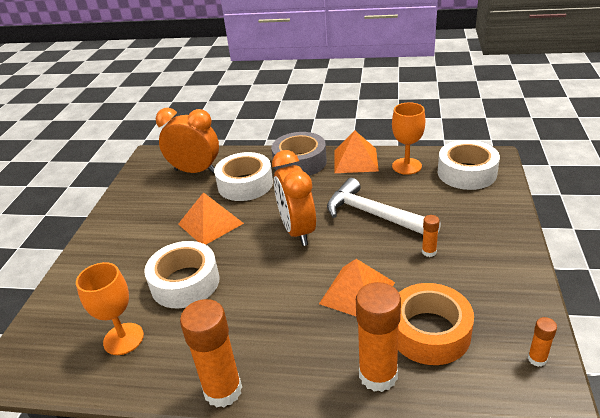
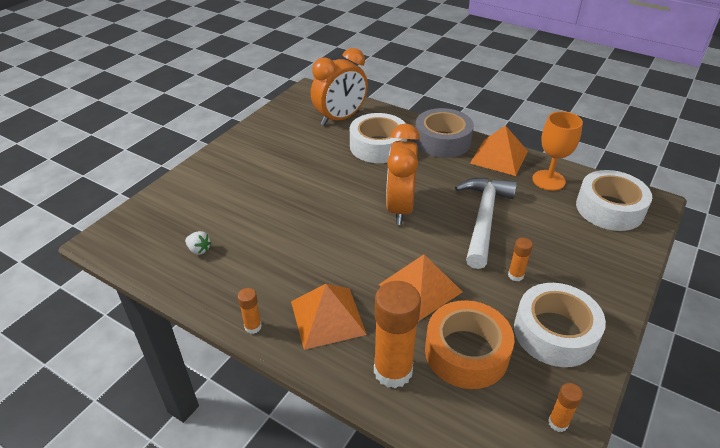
camera: 20 degrees right, 5 degrees up
(123, 339) = (199, 250): orange goblet -> white strawberry
(185, 282) = (274, 220): white tape -> white tape (554, 332)
(195, 171) = (340, 118): orange clock -> orange clock turned 105 degrees clockwise
(210, 223) = (325, 173): orange pyramid -> orange pyramid (327, 317)
(223, 390) = (253, 327): orange glue stick -> orange glue stick, size x0.47
(374, 215) = (483, 219): white hammer -> white hammer turned 45 degrees clockwise

